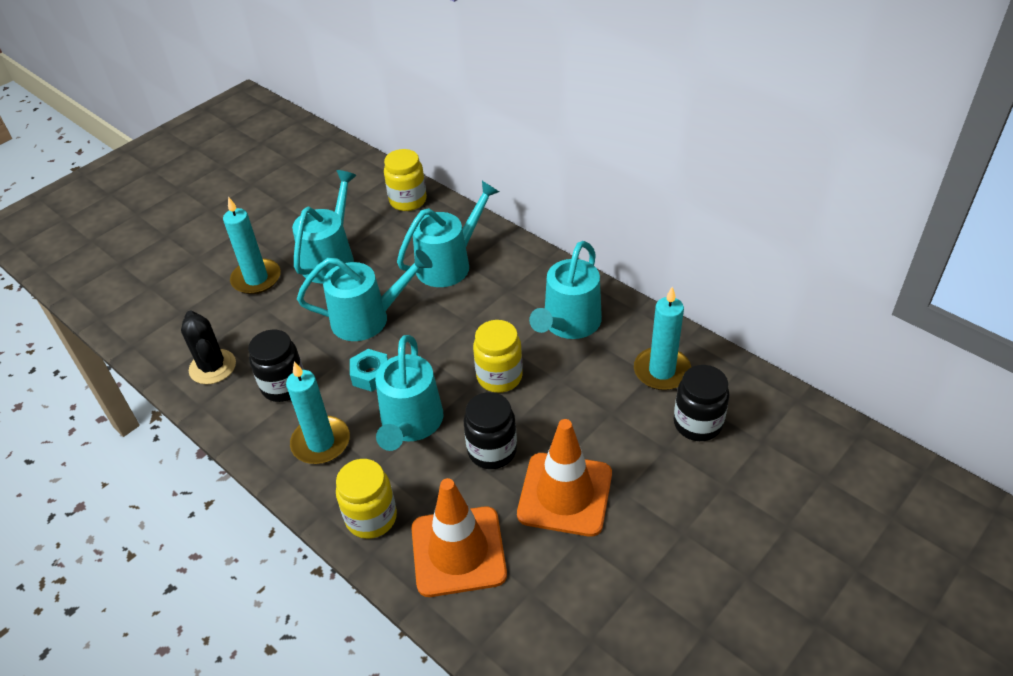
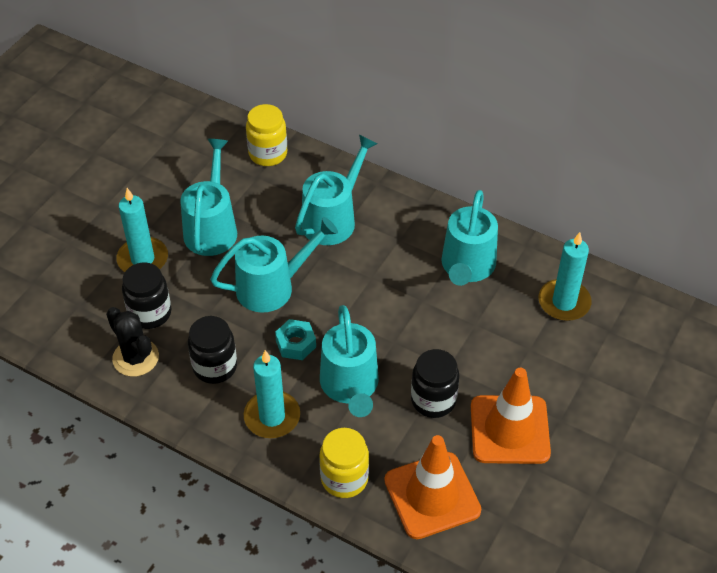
camera: 15 degrees left, 5 degrees up
(499, 377) = (418, 328): yellow jar -> none
(697, 423) = (607, 347): black jar -> black jar (150, 313)

